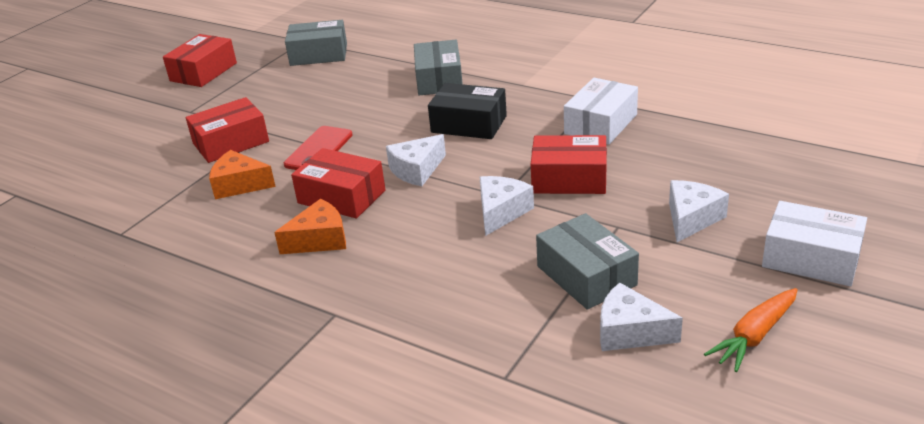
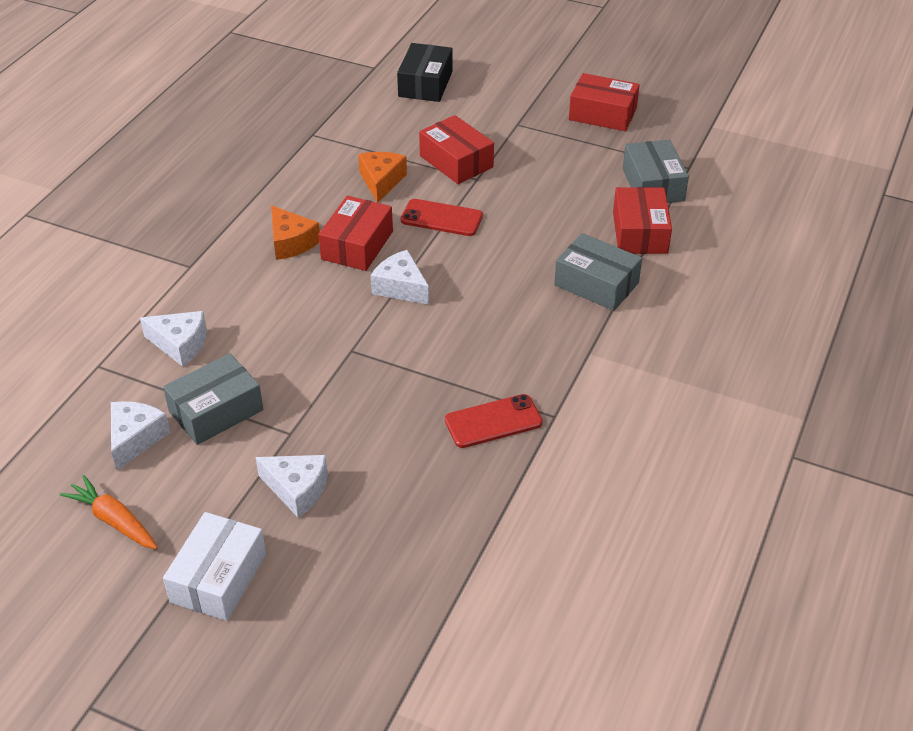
camera: 80 degrees right, 10 degrees up
(439, 80) = (596, 284): grey box -> grey box turned 45 degrees clockwise
(469, 124) = (492, 316): black box -> black box (425, 84)
(501, 212) = (322, 350): white cheese -> white cheese (180, 344)
(569, 179) = (378, 397): red box -> red box (640, 233)
(601, 124) = (493, 421): white box -> red phone

